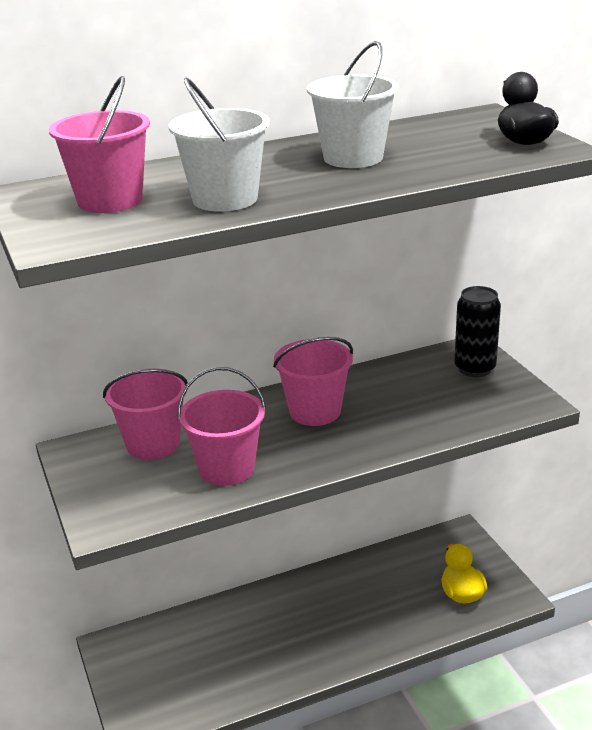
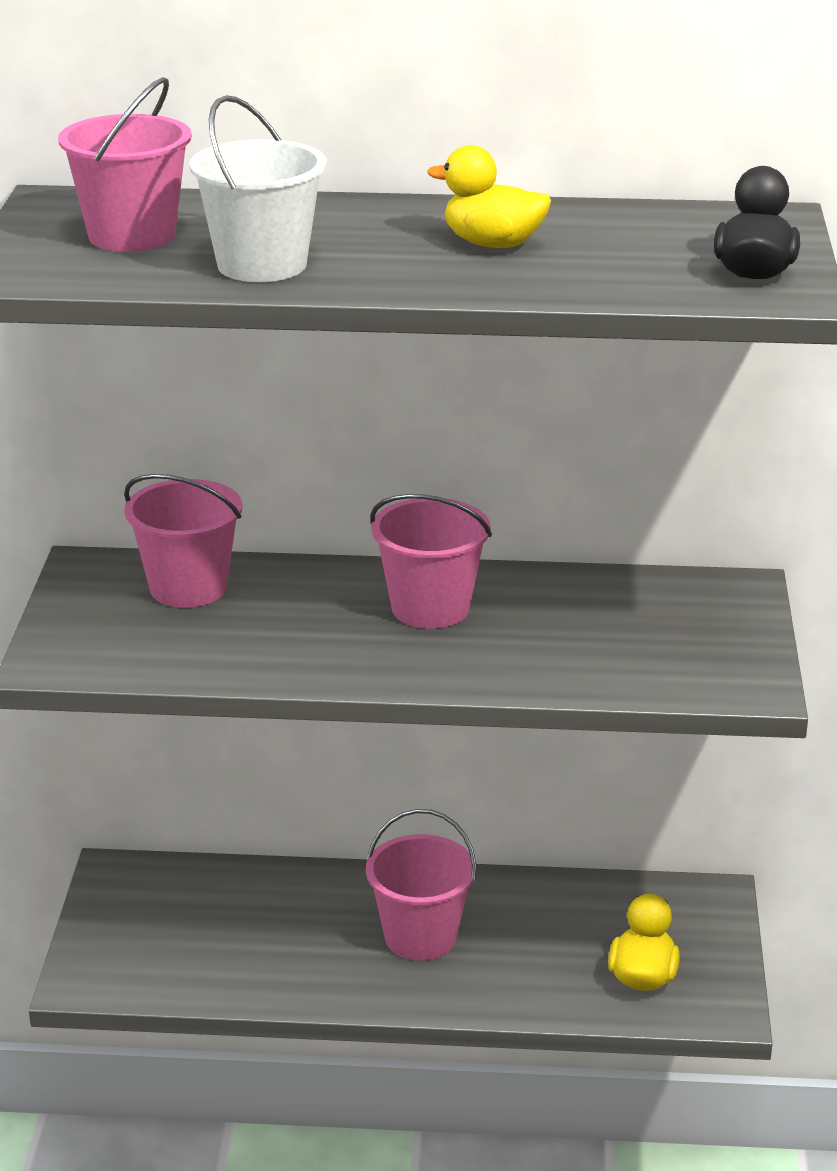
camera: 25 degrees right, 0 degrees up
(226, 468) = (251, 644): pink bucket -> pink bucket (420, 937)
(353, 158) = (493, 244): white bucket -> yellow duck
(474, 368) = (714, 616): black can -> none

